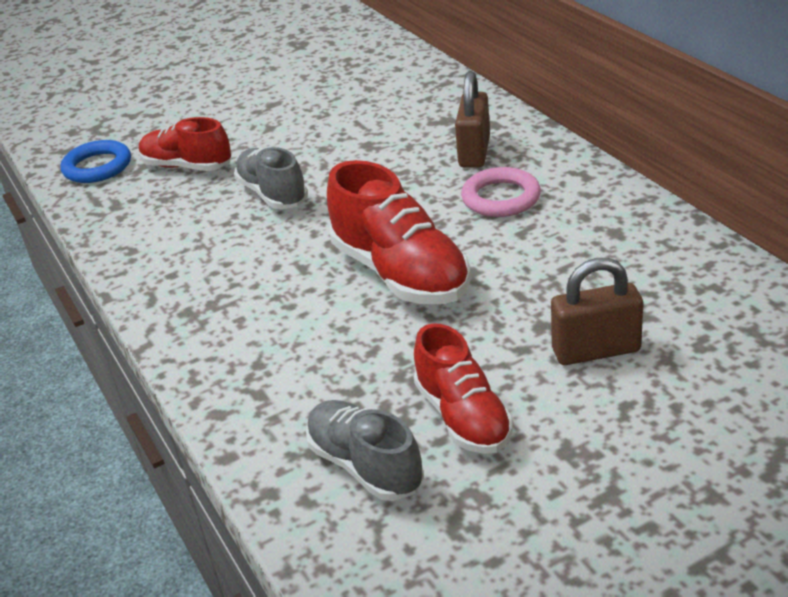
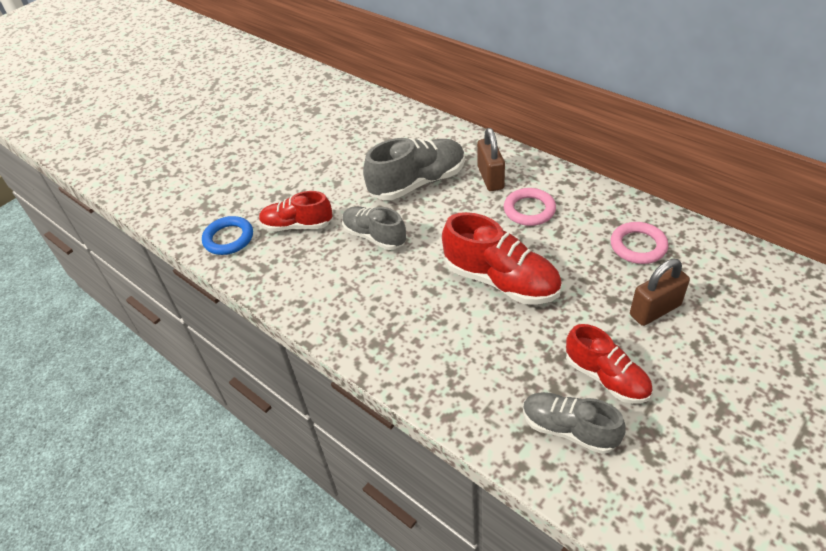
camera: 20 degrees left, 10 degrees up
(372, 143) = (418, 183): none -> grey shoe
(628, 267) = (638, 246): none -> pink ring

